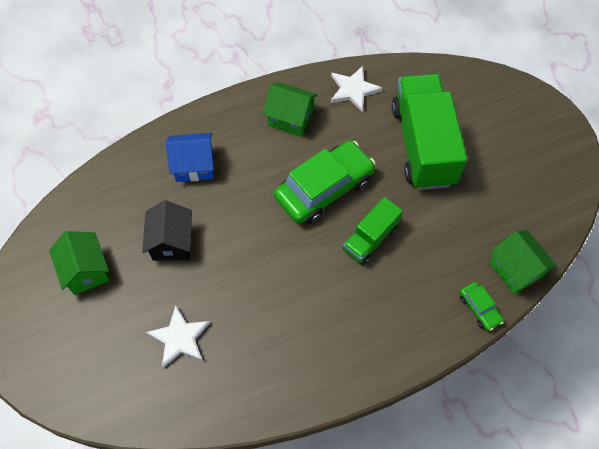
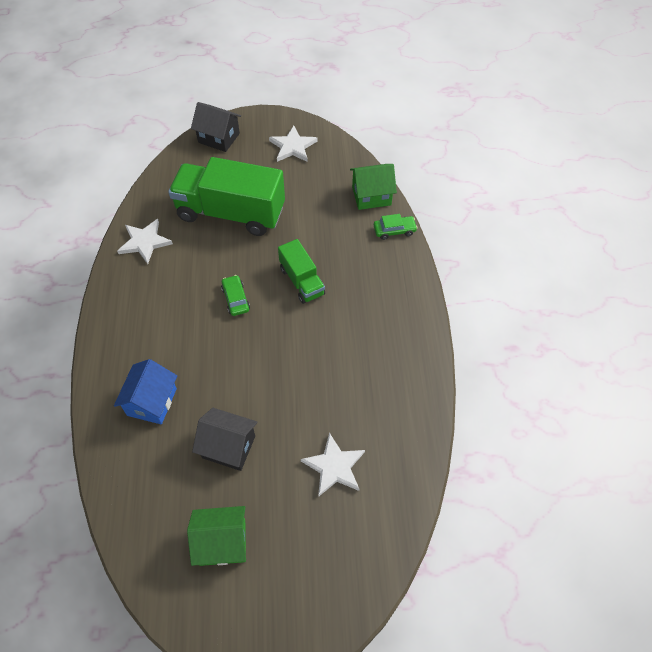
camera: 70 degrees left, 5 degrees down
(290, 118) = (145, 301): green house -> none
(324, 188) = (235, 299): green car -> green car, size x0.45
(513, 96) = (219, 138): none -> black house
(541, 167) = (293, 146): none -> white star

